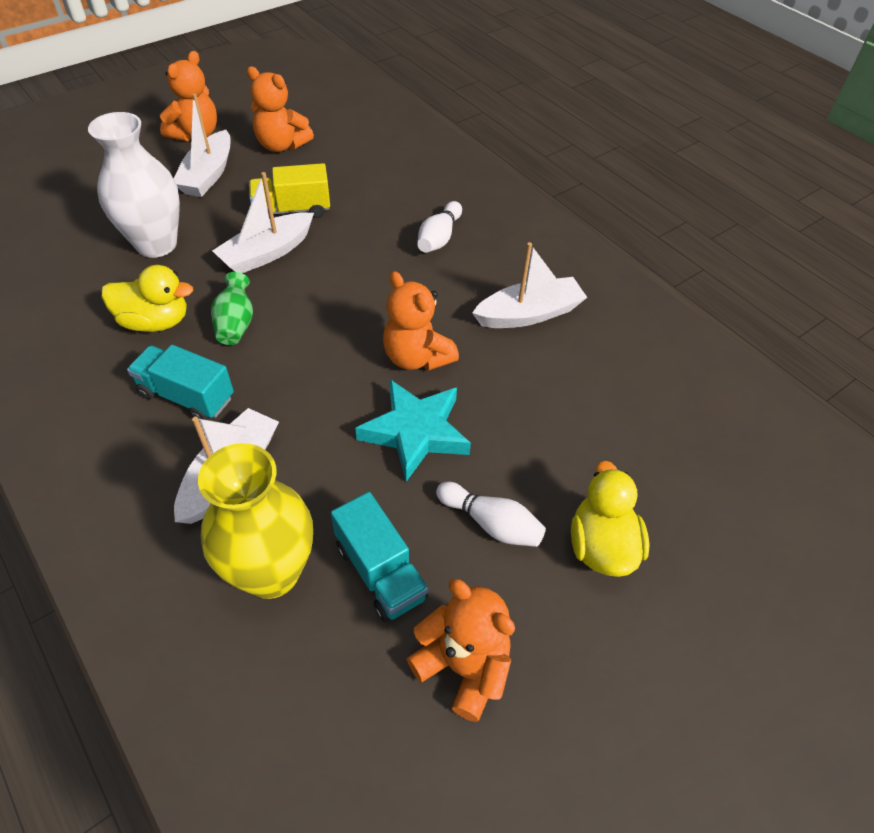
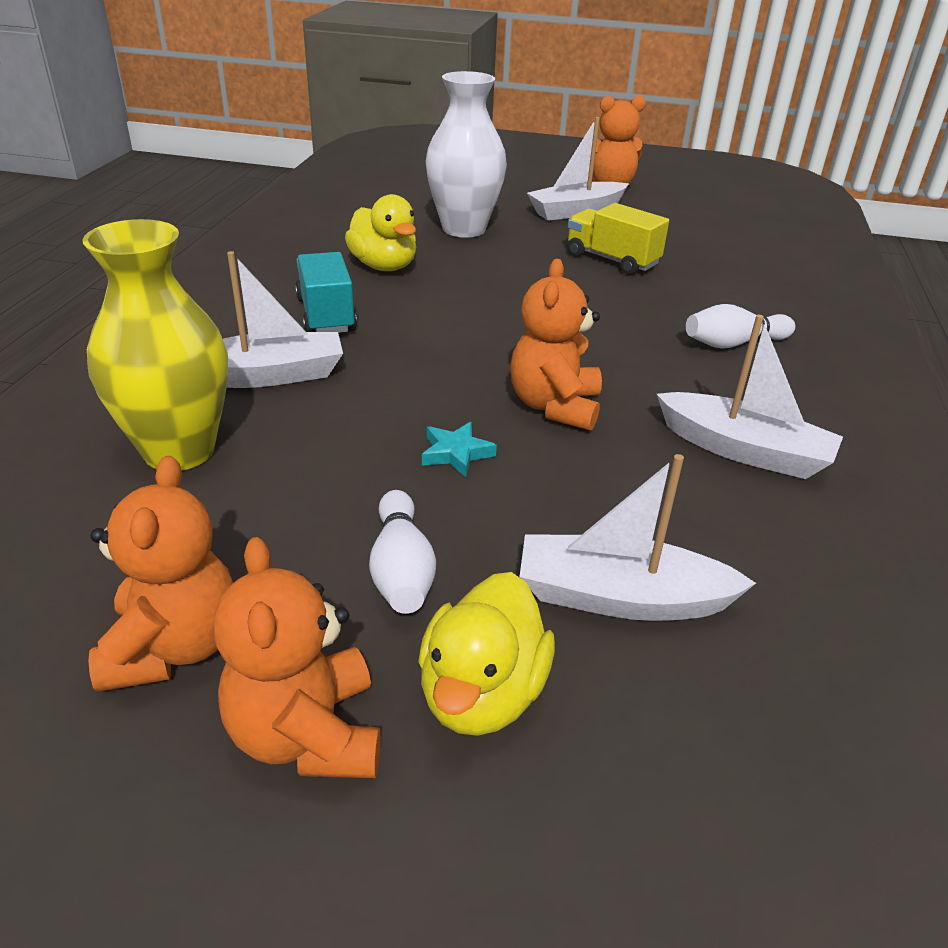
camera: 50 degrees right, 15 degrees down
(236, 324) = (438, 298): green vase -> none
(267, 253) = (541, 273): white boat -> white boat (620, 597)
(281, 145) = (674, 221): orange teddy bear -> orange teddy bear (307, 734)
(380, 572) = (247, 518): turquoise truck -> none
(415, 432) = (456, 453): turquoise star -> turquoise star, size x0.48
(601, 546) = (482, 693): yellow duck -> yellow duck turned 150 degrees clockwise

